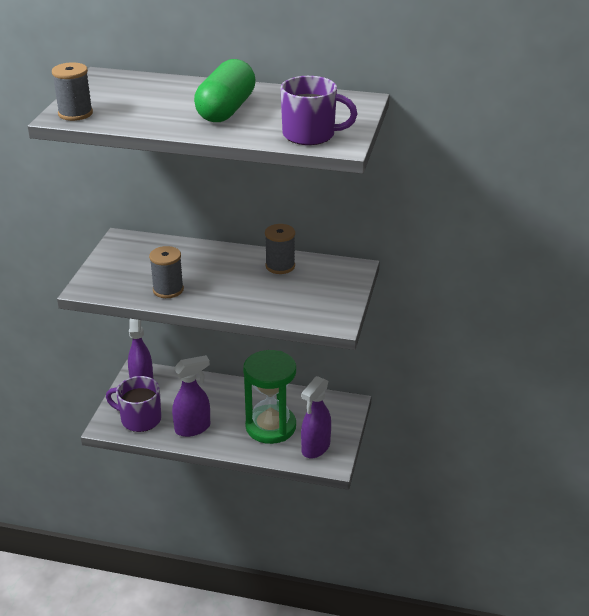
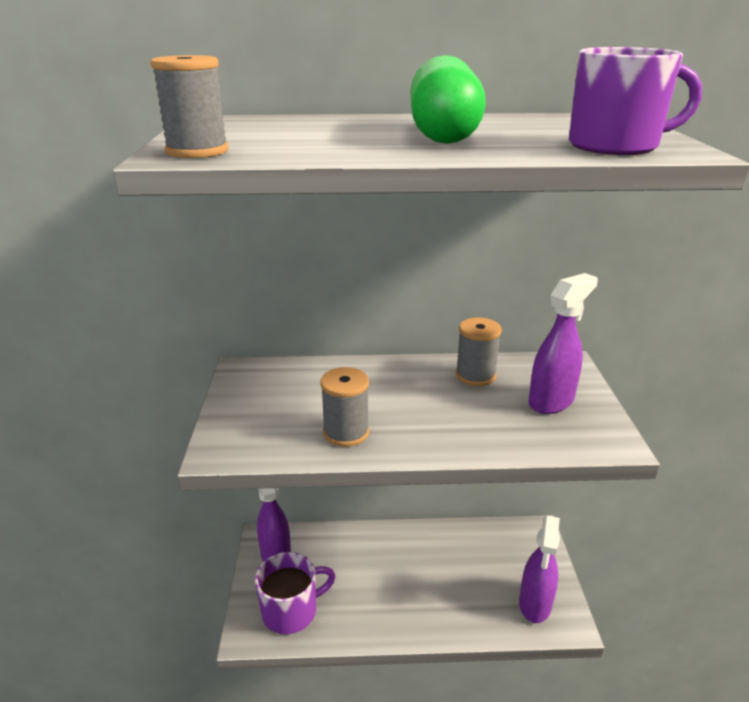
camera: 15 degrees left, 5 degrees down
(139, 419) = (291, 611): purple mug -> purple mug turned 150 degrees clockwise
(193, 428) = (368, 609): purple spray bottle -> purple spray bottle (551, 401)
(270, 426) = (464, 584): green hourglass -> none

